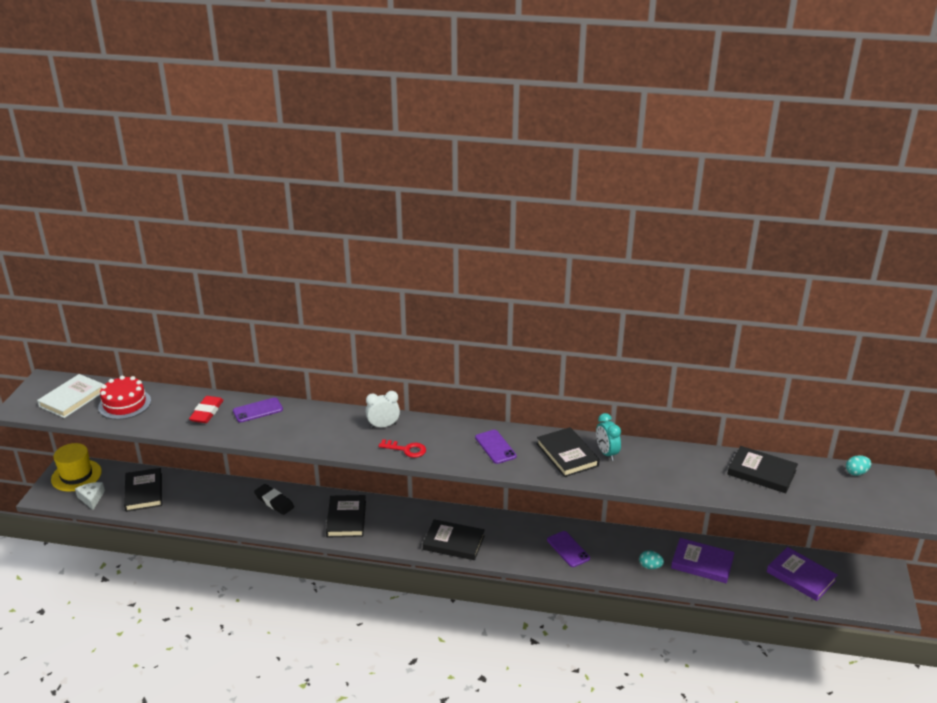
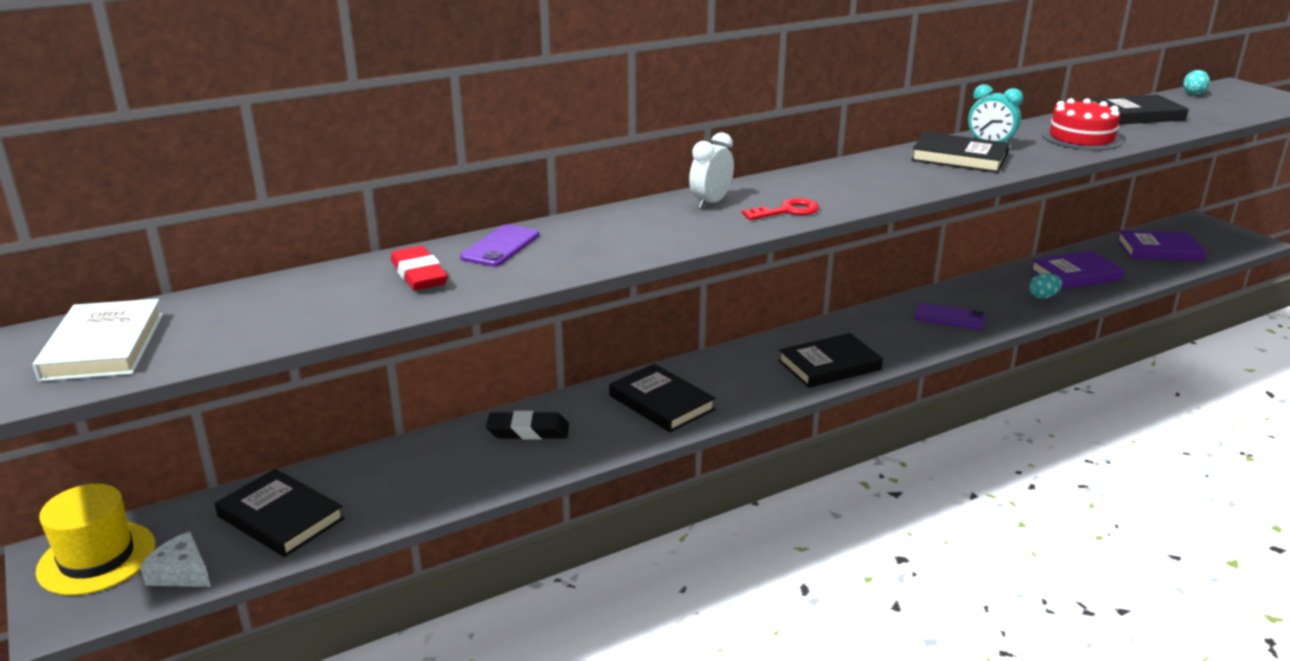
camera: 40 degrees left, 5 degrees down
(124, 404) = (237, 316): red cake -> red cake (1081, 138)
(495, 447) = (877, 176): purple phone -> none

